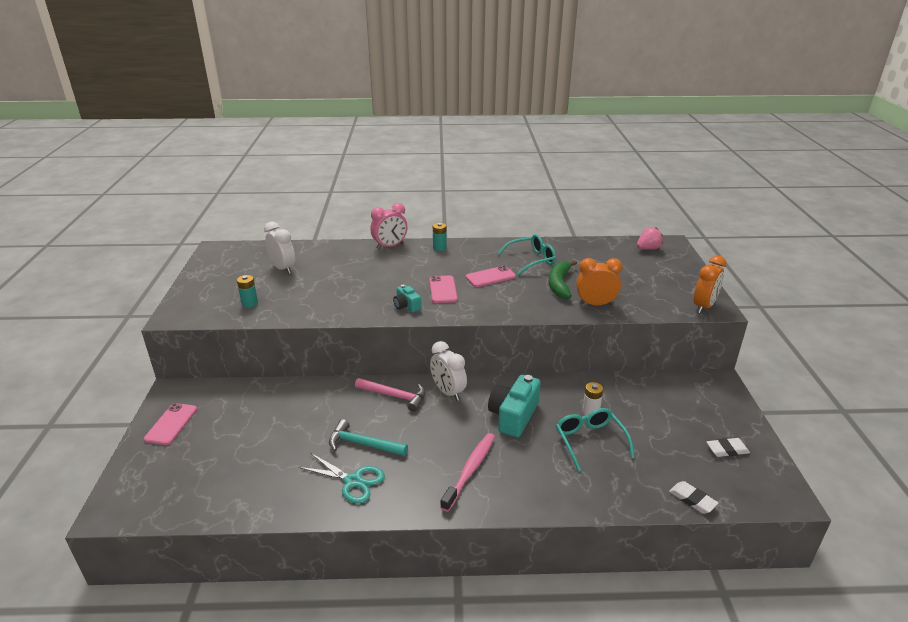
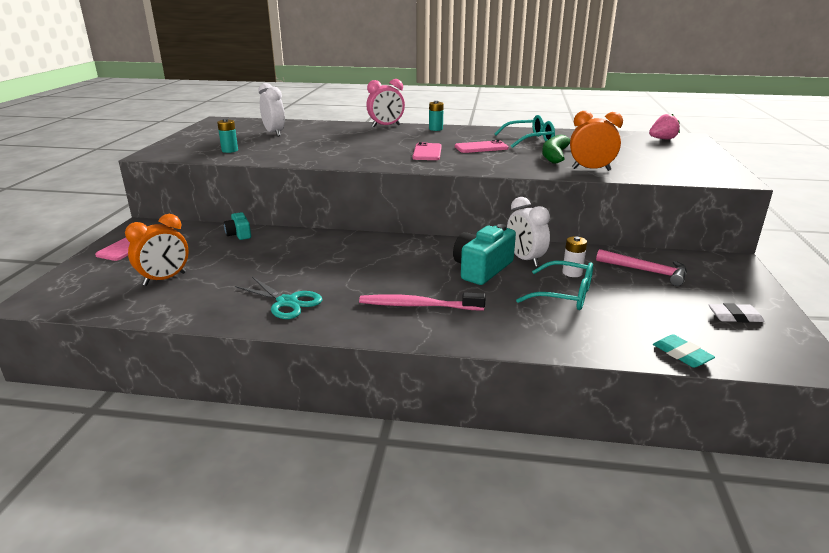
camera: 10 degrees right, 5 degrees down
(363, 444) = (310, 276): turquoise hammer -> none
(395, 396) = (358, 245): pink hammer -> pink hammer (646, 271)
(406, 306) = (384, 160): turquoise camera -> turquoise camera (239, 234)
(448, 392) = (416, 246): white clock -> white clock (525, 259)
(470, 470) = (418, 305): pink toothbrush -> pink toothbrush turned 120 degrees counterclockwise
(590, 441) = (564, 295): turquoise glasses -> turquoise glasses turned 120 degrees clockwise
(692, 499) = (682, 354): white eraser -> turquoise eraser
(704, 306) = (719, 177): orange clock -> orange clock (165, 279)

